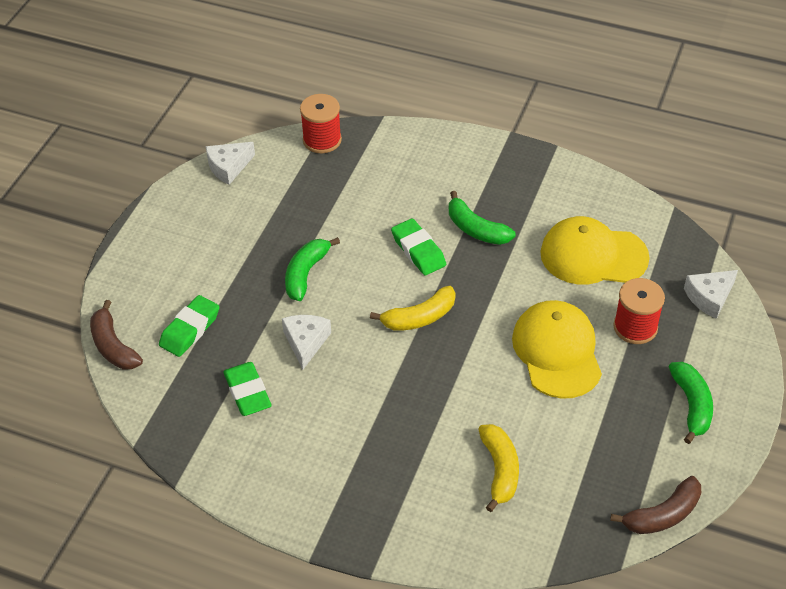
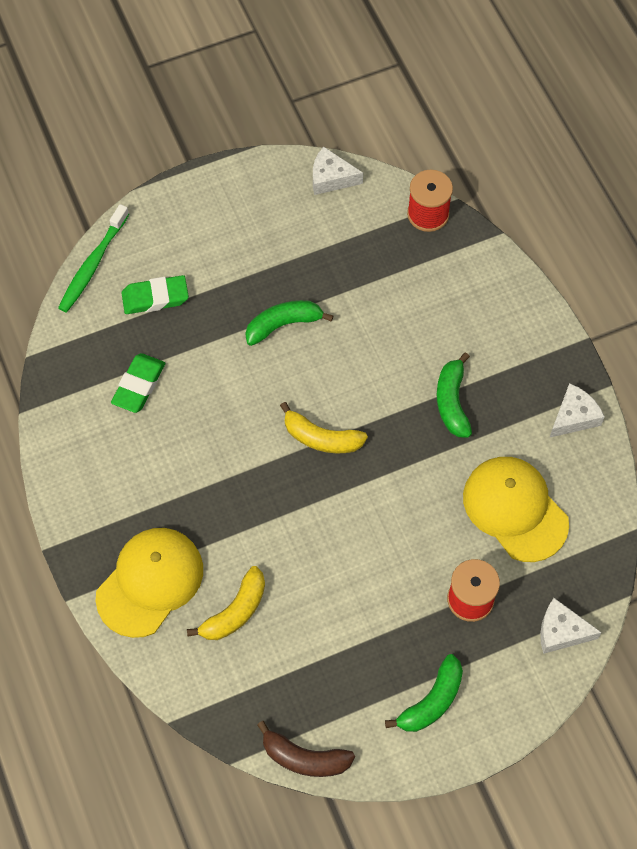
camera: 45 degrees right, 15 degrees up
(113, 346) = (93, 264): brown banana -> green toothbrush
(306, 342) = (220, 382): white cheese -> white cheese (574, 416)
(418, 251) = (386, 380): green eraser -> none
(557, 351) = (387, 562): yellow cap -> yellow cap (150, 582)

